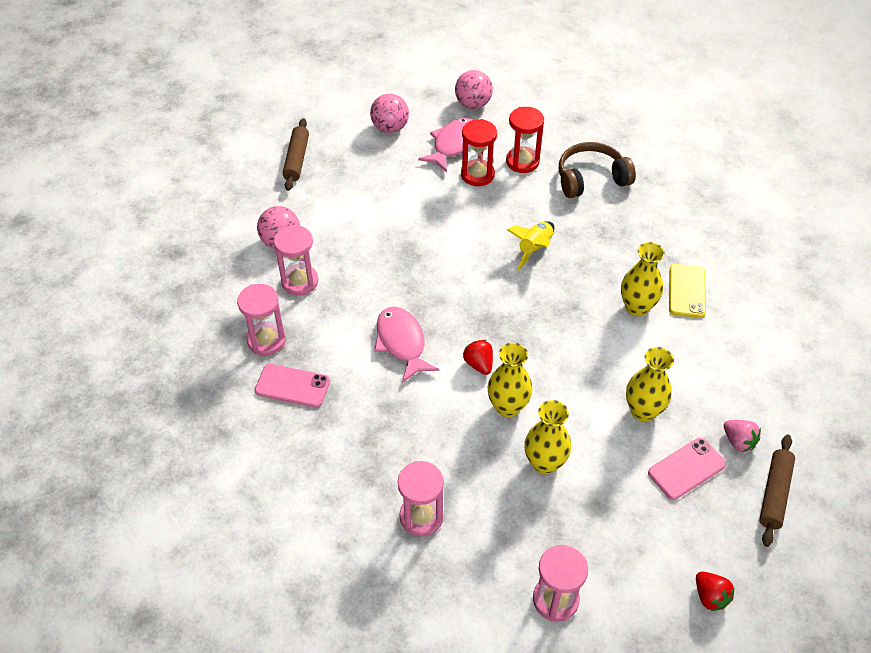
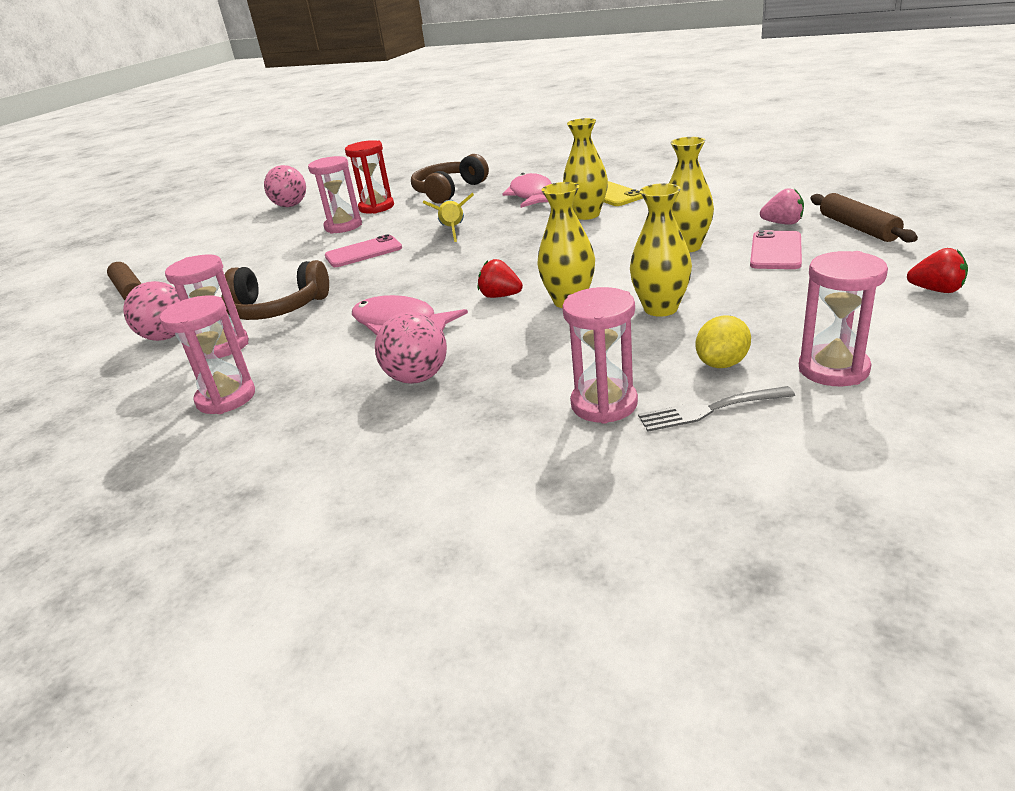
camera: 35 degrees left, 20 degrees down
(292, 386) = (304, 409): pink phone -> pink phone (363, 252)
(355, 261) = (277, 308): none -> brown headphones
(390, 128) = (220, 242): pink ball -> pink ball (417, 378)
(453, 144) = (298, 225): pink fish -> pink fish (531, 195)
(461, 569) = (710, 410): none -> grey fork
(477, 174) = (343, 226): red hourglass -> pink hourglass
(511, 541) = (722, 363): none -> yellow lemon

